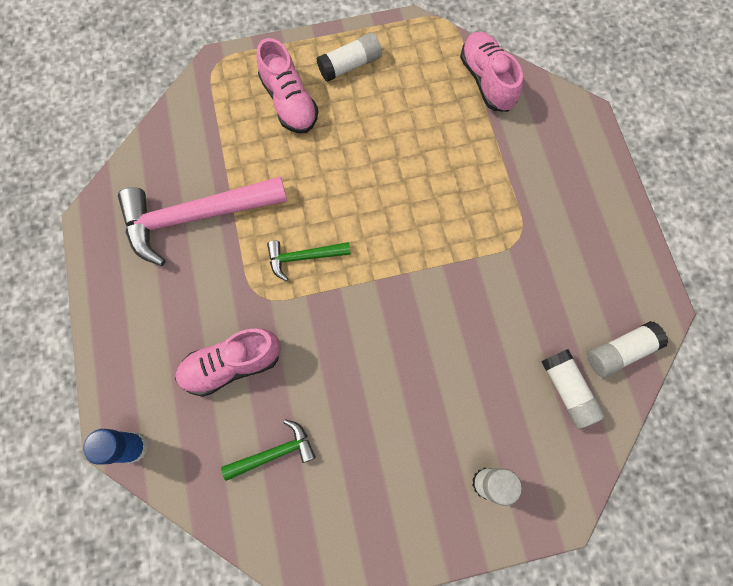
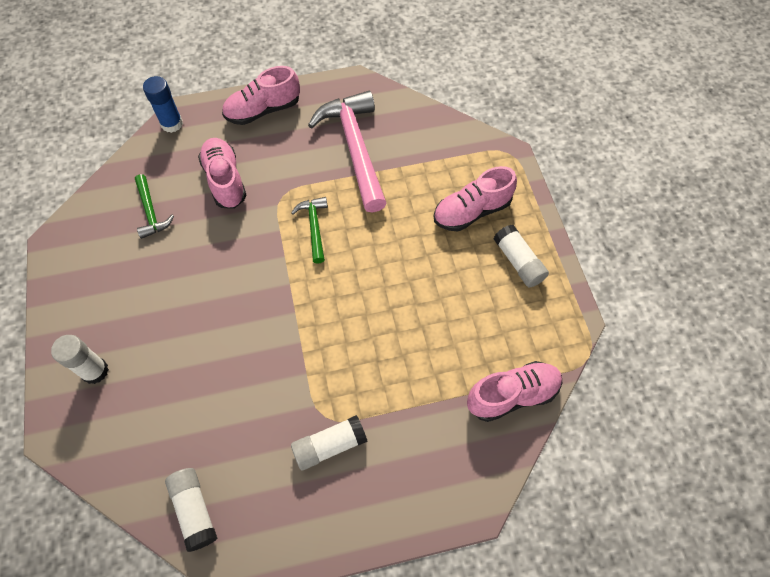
camera: 90 degrees right, 10 degrees down
(123, 328) = (263, 110): none -> pink shoe
(567, 390) = (163, 451): white glue stick -> white glue stick (329, 445)

